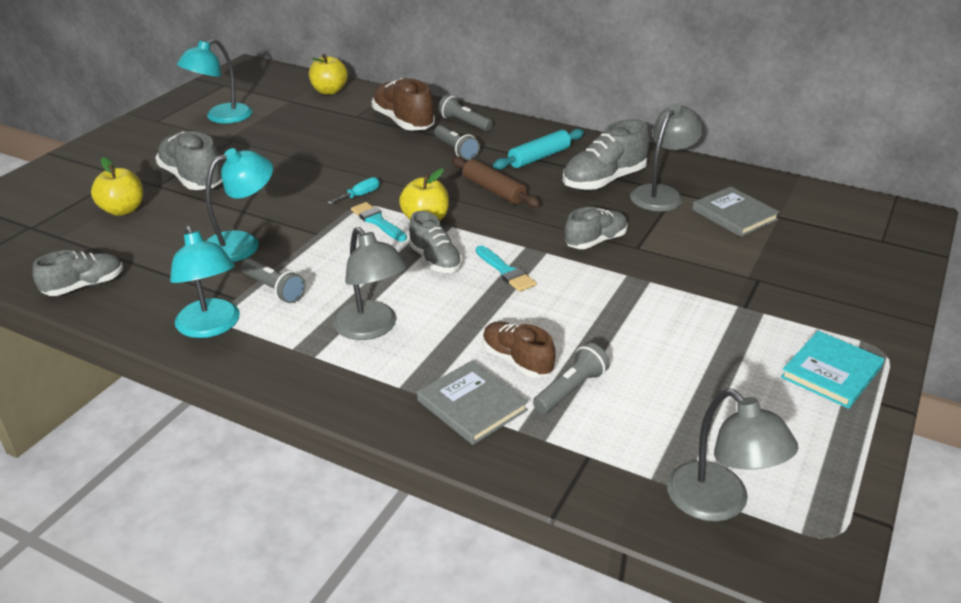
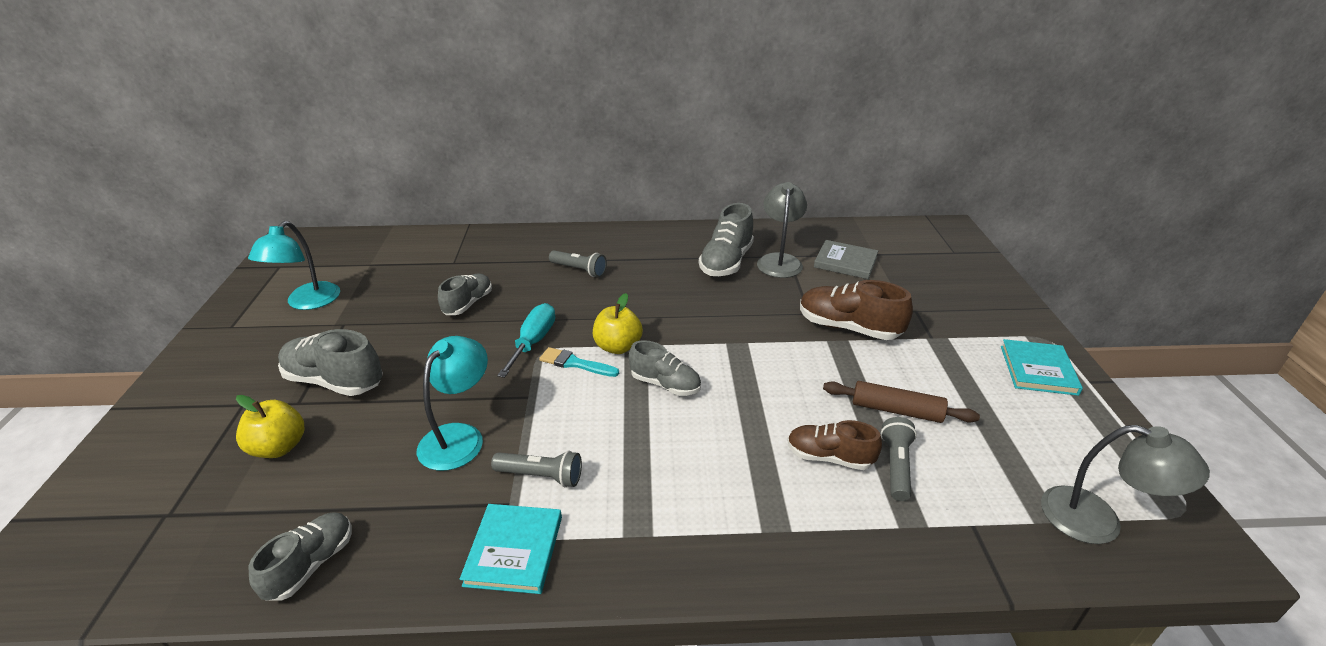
camera: 30 degrees left, 0 degrees up
(211, 327) = (514, 550): turquoise lamp -> turquoise book
(329, 91) = (403, 244): yellow apple -> none
(360, 195) = (533, 342): turquoise screwdriver -> turquoise screwdriver, size x1.74
(371, 328) = (677, 479): grey lamp -> none
(403, 122) = (505, 256): brown shoe -> brown shoe (848, 328)
(464, 123) = (562, 242): grey flashlight -> none
(472, 405) = (839, 520): grey book -> none
(494, 190) = (648, 298): brown rolling pin -> brown rolling pin (896, 410)
(506, 271) = (734, 372): turquoise brush -> none
(539, 157) = (655, 256): turquoise rolling pin -> none
(595, 241) = (774, 318): grey shoe -> grey shoe (468, 304)

